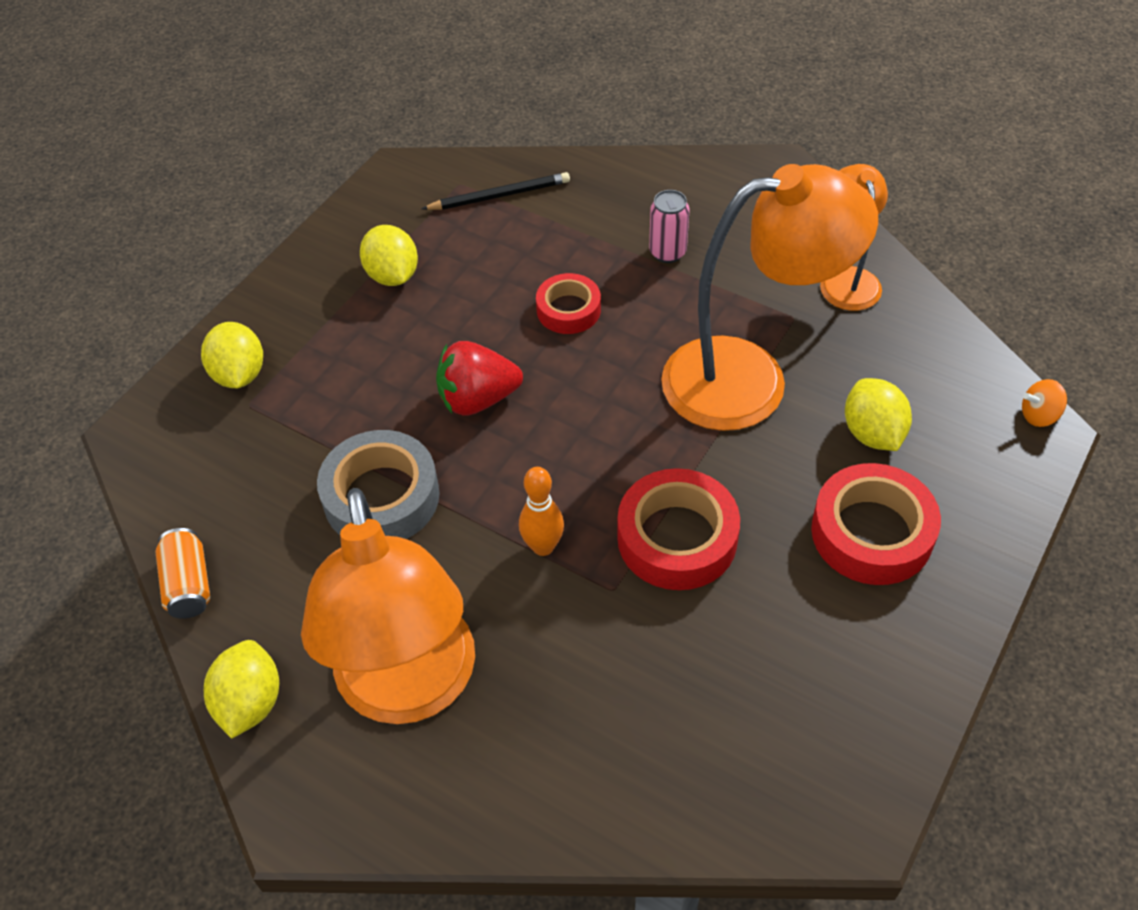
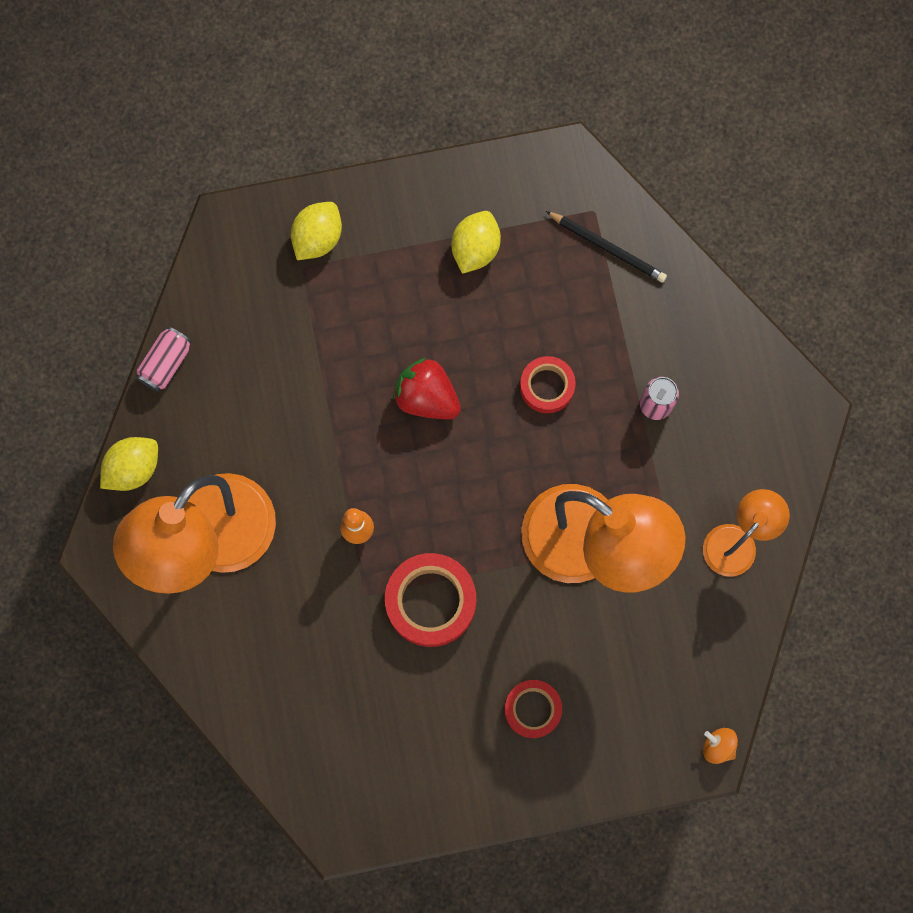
camera: 45 degrees right, 25 degrees up
(188, 584) = (166, 363): orange can -> pink can
(381, 497) = (310, 410): grey tape -> none
(871, 533) = (532, 709): red tape -> red tape, size x0.62
(872, 433) = (611, 655): yellow lemon -> none

